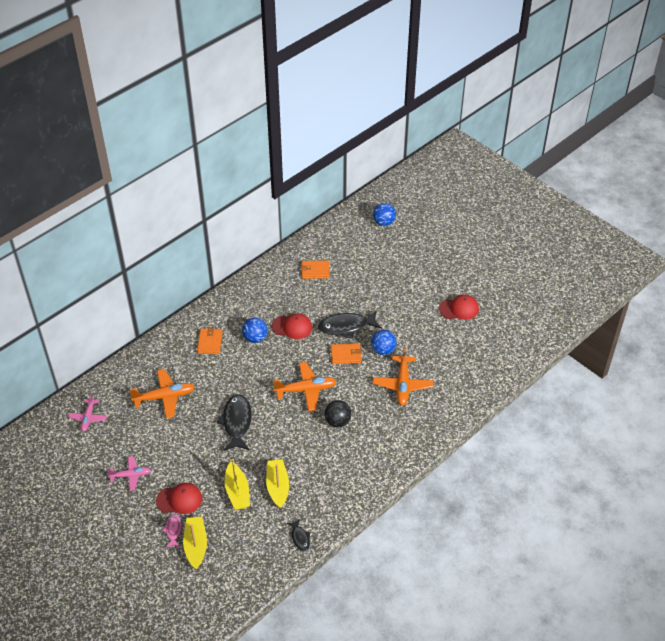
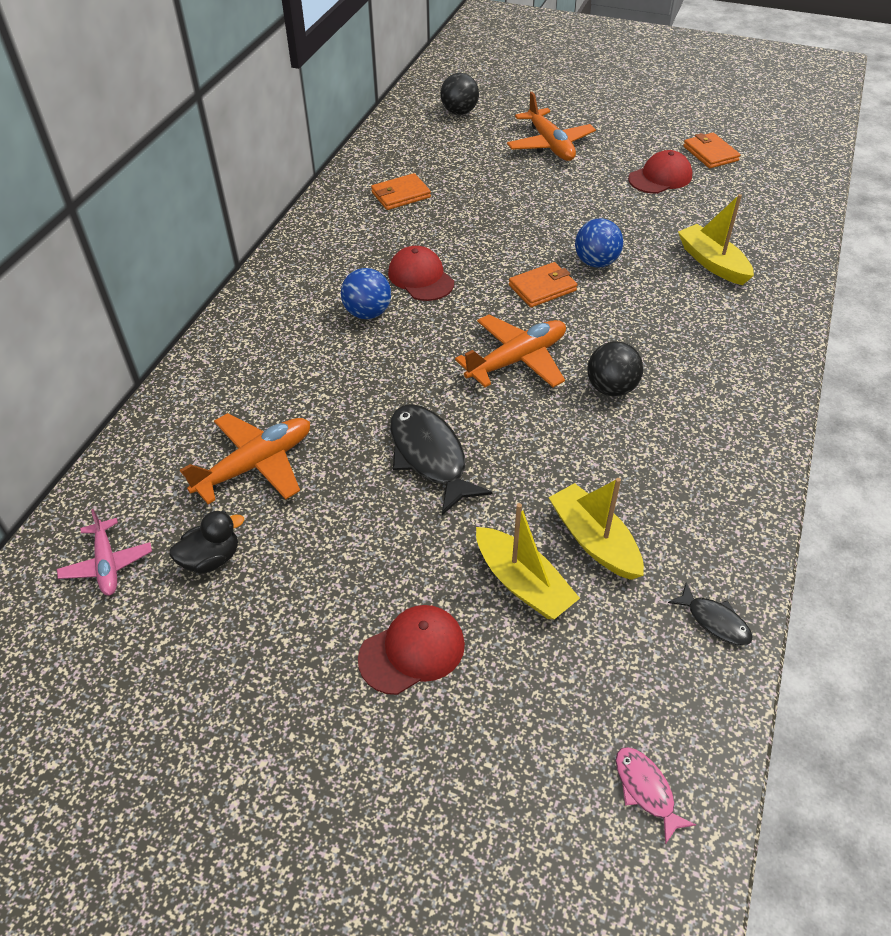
camera: 25 degrees left, 0 degrees up
(127, 432) = (211, 559): none -> black duck
(131, 475) = (271, 645): pink plane -> none
(173, 530) = (442, 725): pink fish -> pink fish (646, 790)
(196, 545) = (514, 737): yellow boat -> yellow boat (712, 263)
(210, 342) = (288, 346): orange wallet -> orange wallet (710, 153)
(292, 327) = (421, 278): red cap -> red cap turned 105 degrees counterclockwise
(346, 327) = (510, 250): black fish -> none
(384, 222) = (459, 112): blue ball -> black ball
(402, 385) = (669, 298): orange plane -> orange plane (550, 145)

